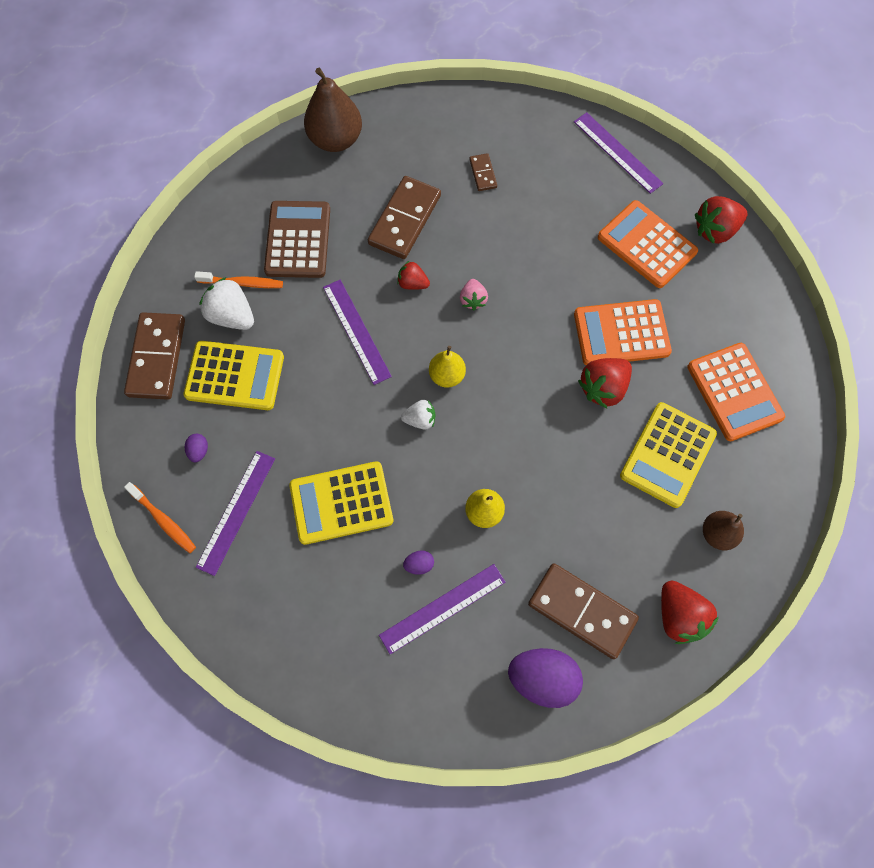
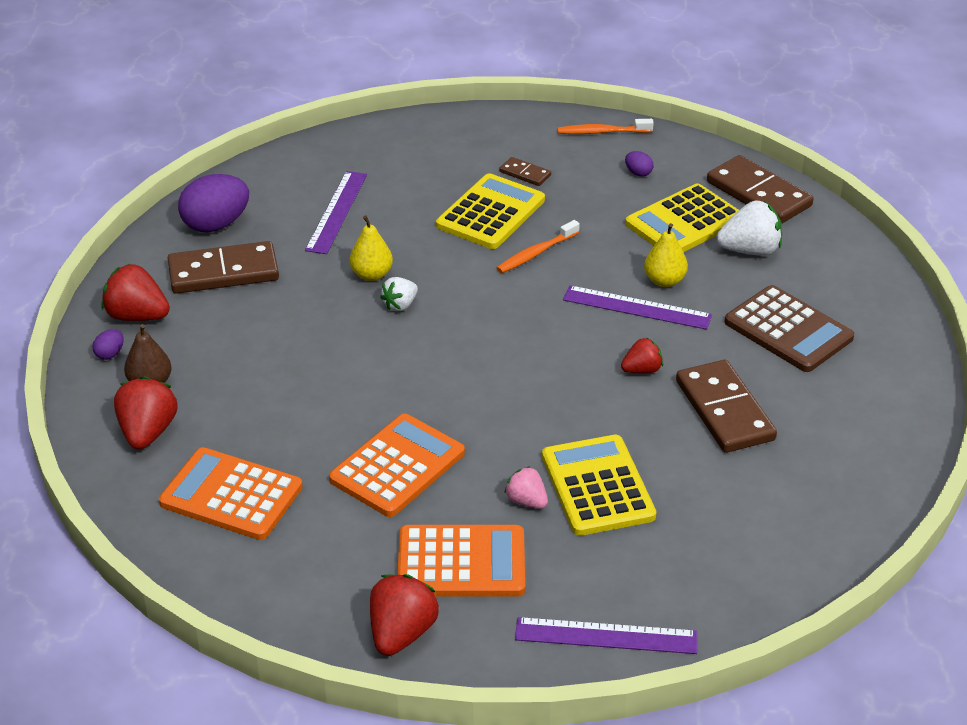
camera: 135 degrees right, 30 degrees down
(236, 512) = (559, 164): purple ruler -> none
(242, 283) = (779, 273): orange toothbrush -> orange toothbrush (536, 253)
(335, 140) = (894, 426): brown pear -> none
(419, 564) = (385, 220): purple egg -> purple egg (110, 354)
(420, 419) = (499, 291): white strawberry -> white strawberry (400, 305)
(447, 375) = (517, 331): yellow pear -> yellow pear (664, 281)
(473, 300) = (571, 395): pink strawberry -> pink strawberry (526, 501)
(483, 173) = (714, 504): brown domino -> brown domino (525, 174)
(603, 388) = (366, 413): red strawberry -> red strawberry (147, 432)
(667, 455) = (251, 406): yellow calculator -> yellow calculator (597, 486)

